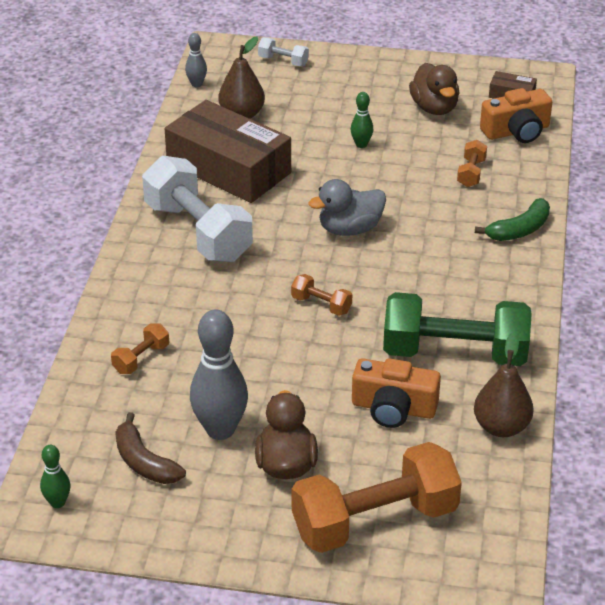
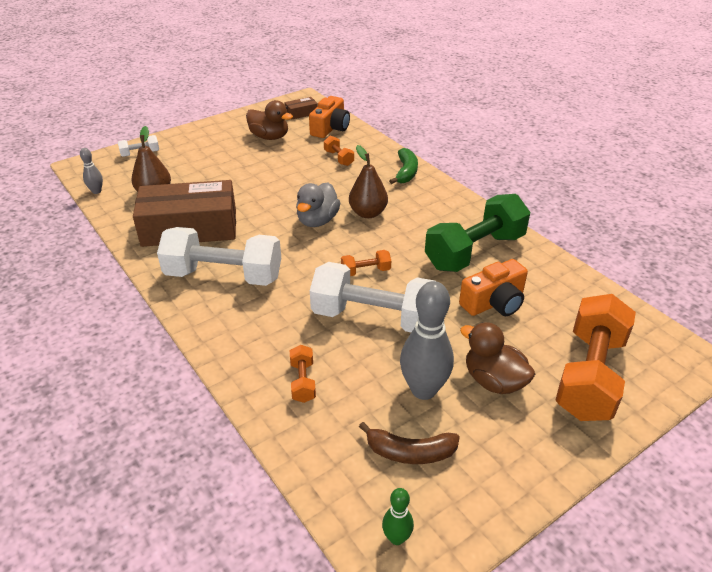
camera: 45 degrees left, 0 degrees up
(268, 348) = (374, 317): none -> white dumbbell
(361, 144) = (256, 174): green bowling pin -> none
(501, 427) = (557, 274): brown pear -> brown pear (368, 213)

